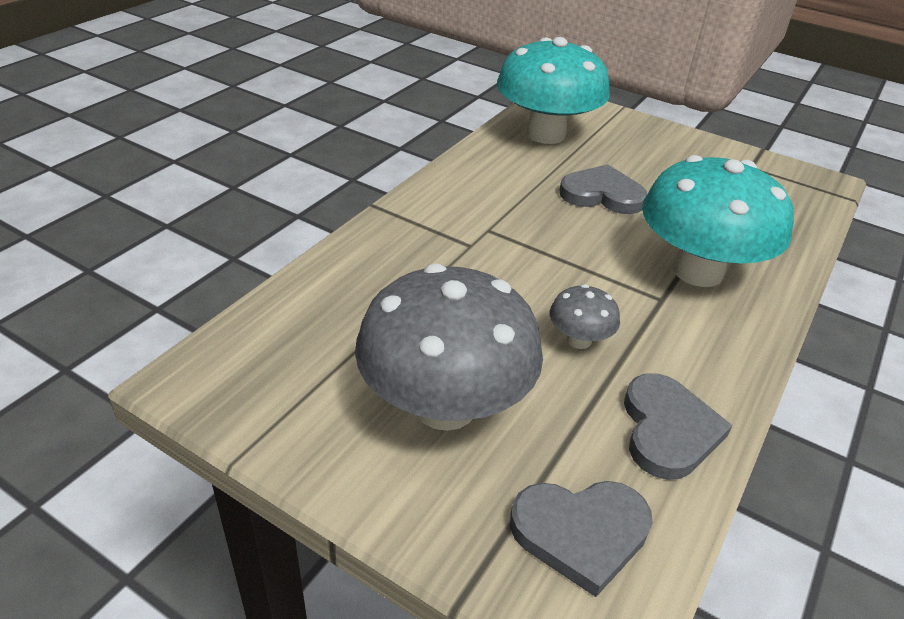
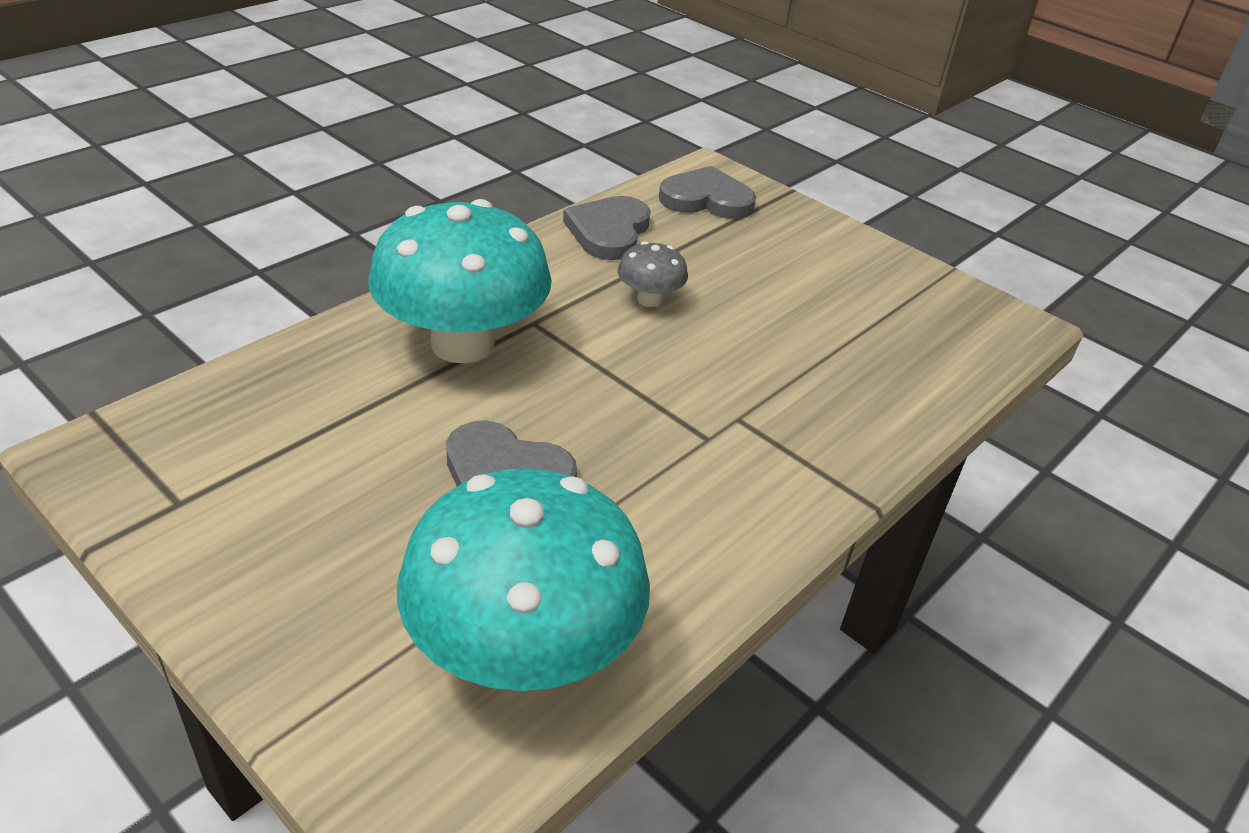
camera: 170 degrees left, 0 degrees up
(445, 405) = (790, 273): grey mushroom -> none

